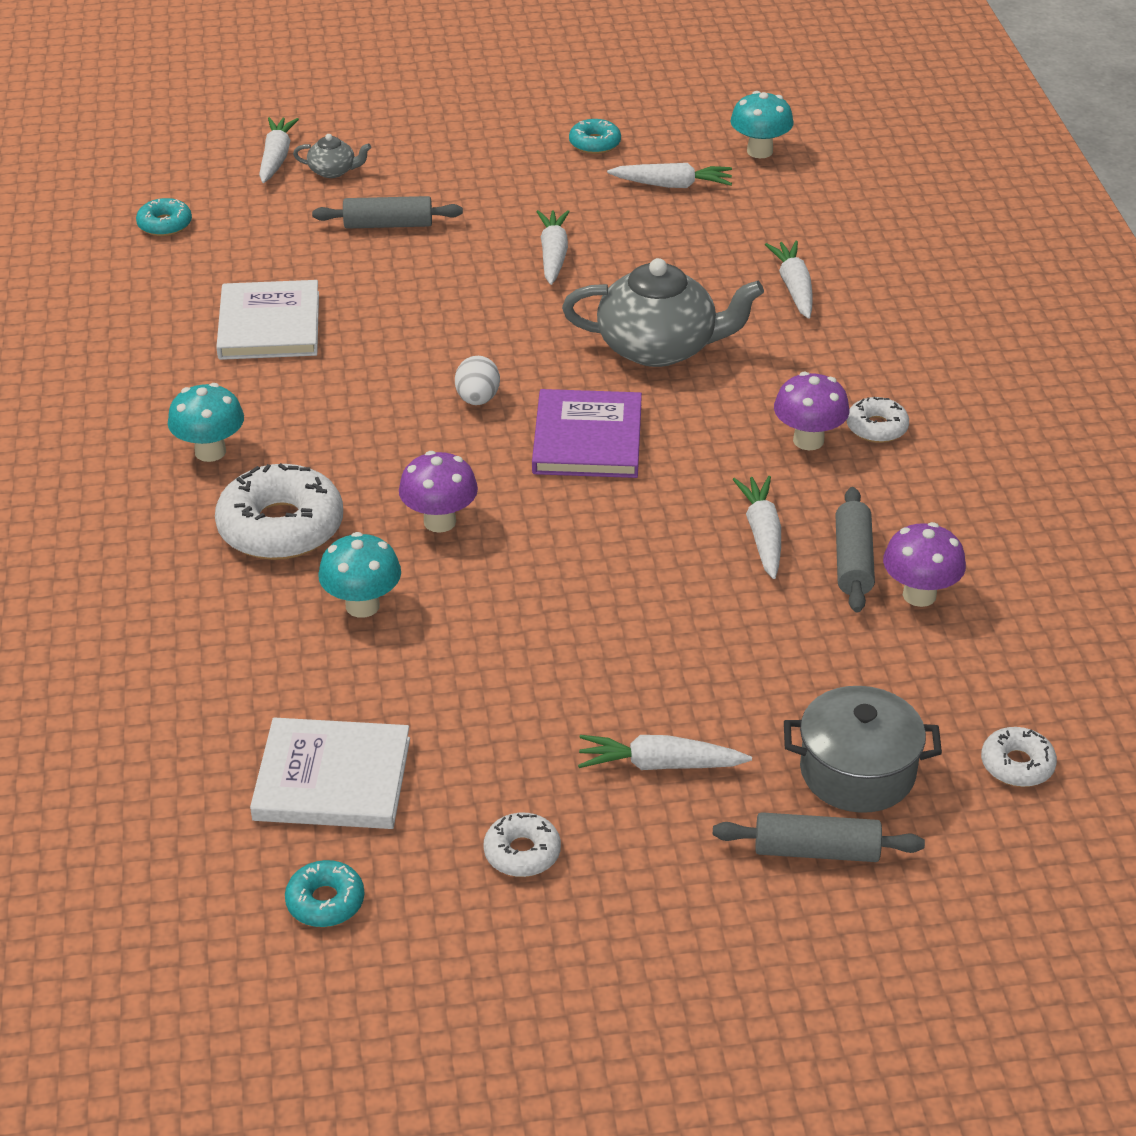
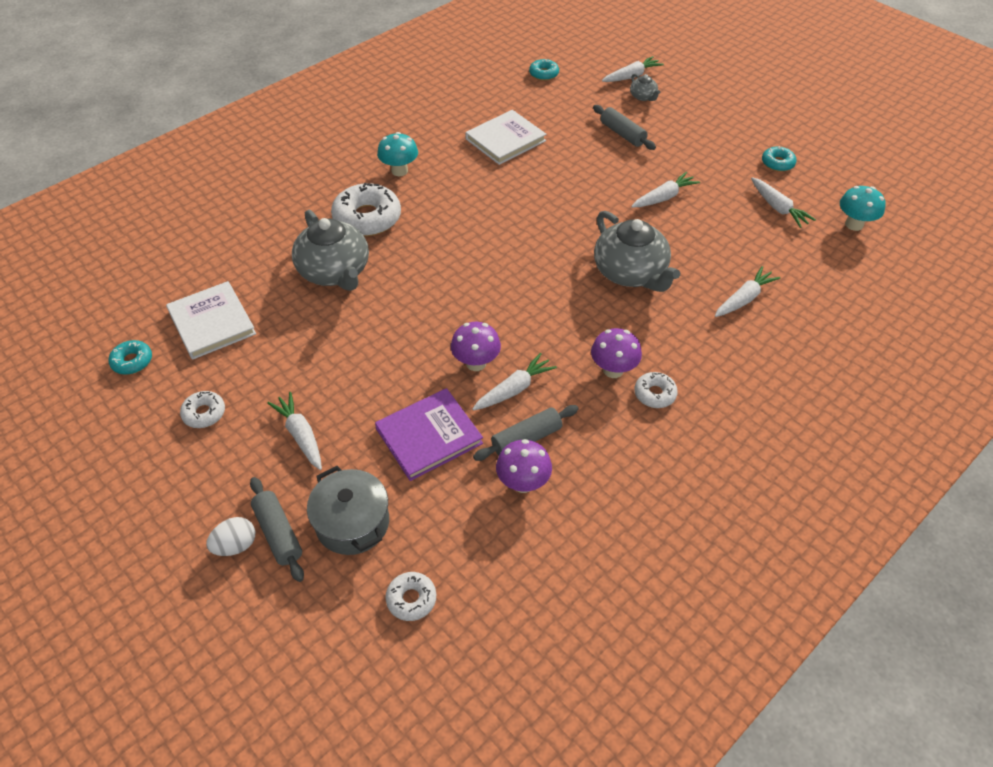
camera: 55 degrees right, 10 degrees up
(362, 606) = (335, 271): turquoise mushroom -> grey teapot
(439, 521) = (416, 265): purple mushroom -> purple mushroom (476, 363)
(477, 399) = (520, 231): white egg -> white egg (236, 545)
(587, 439) = (527, 284): purple book -> purple book (429, 436)

